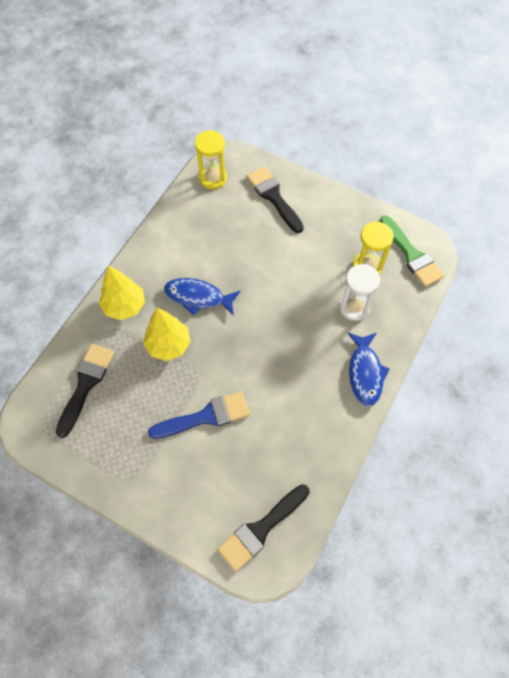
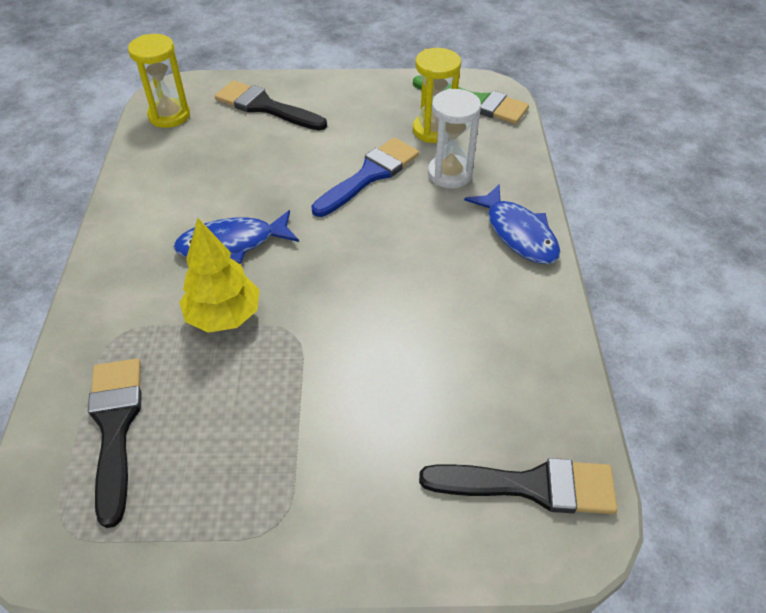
camera: 30 degrees left, 15 degrees down
(125, 306) = (123, 298): yellow tree -> none
(206, 416) = (342, 379): blue brush -> blue brush (370, 175)
(261, 529) = (531, 486): black brush -> black brush turned 105 degrees counterclockwise

